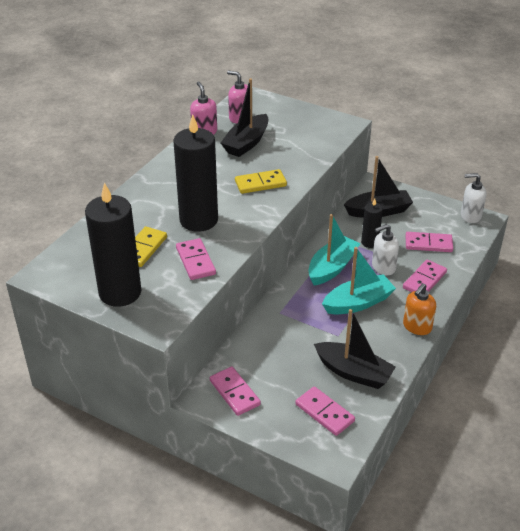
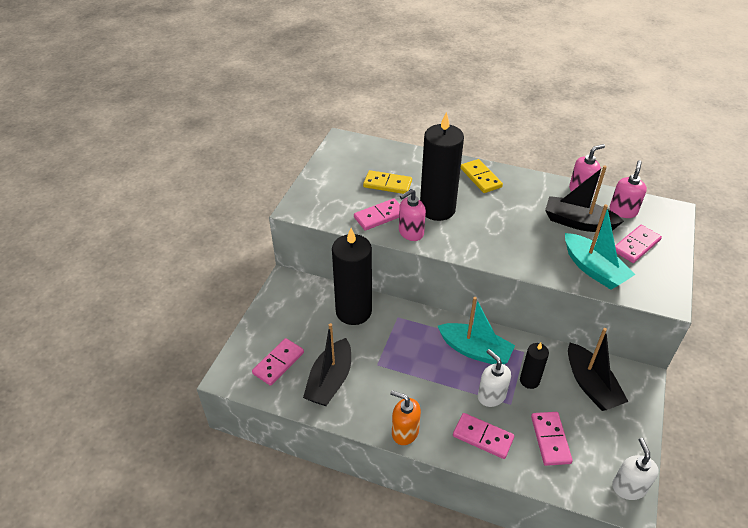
camera: 80 degrees right, 5 degrees up
(120, 292) = (330, 182): black candle -> black candle (353, 311)
(229, 243) = (410, 233): none -> pink soap dispenser
(234, 392) = (294, 300): pink domino -> pink domino (636, 245)
(260, 183) = (511, 241): yellow domino -> yellow domino (481, 178)
(358, 303) = (427, 377): turquoise boat -> turquoise boat (593, 269)

